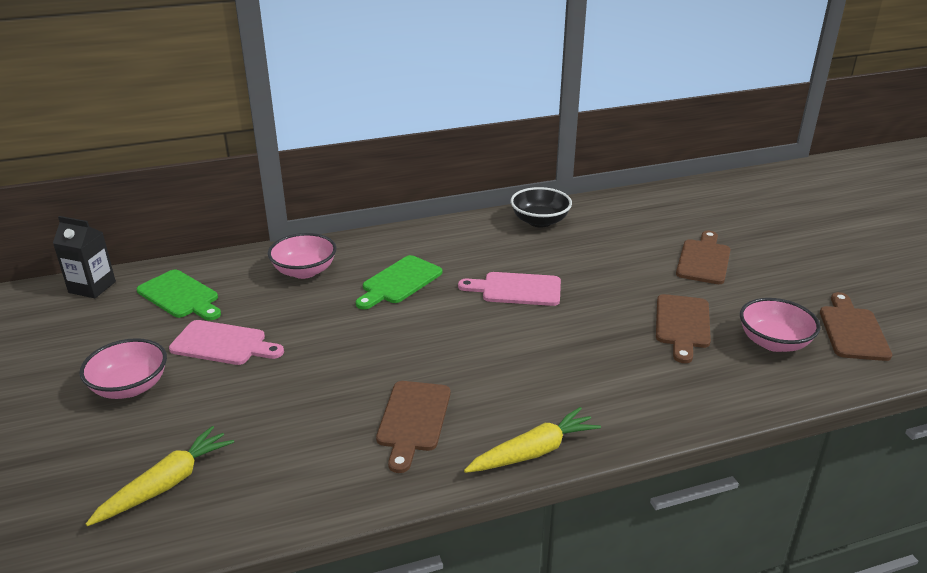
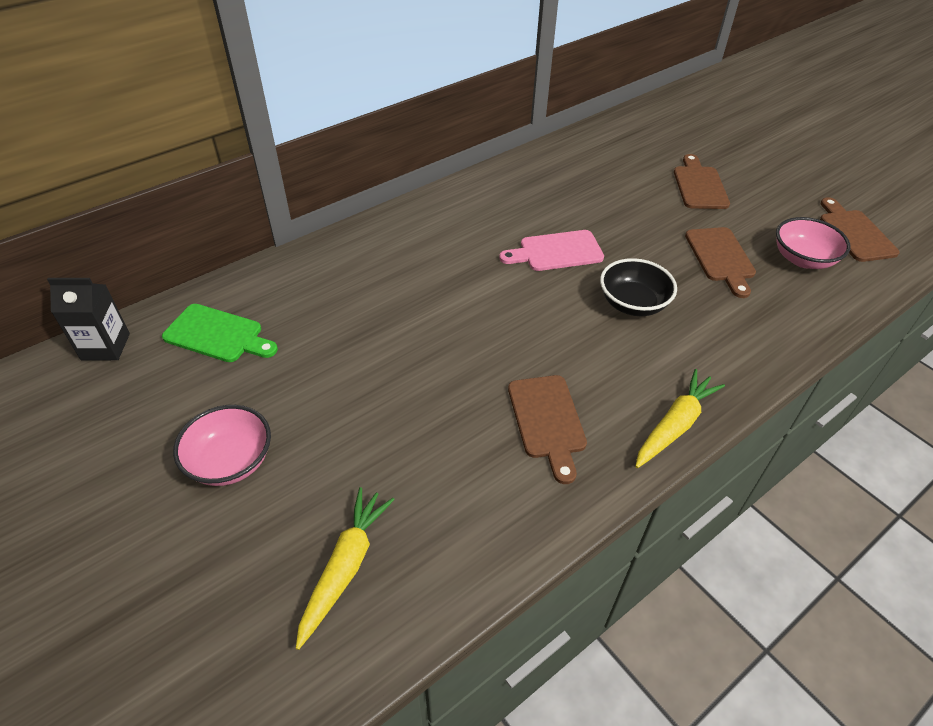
camera: 20 degrees left, 15 degrees up
(222, 344) = (301, 382): pink cutting board -> none
(304, 271) = (335, 275): pink bowl -> none
(399, 282) = (440, 267): green cutting board -> none
(540, 221) = (533, 171): black bowl -> black bowl (633, 304)

